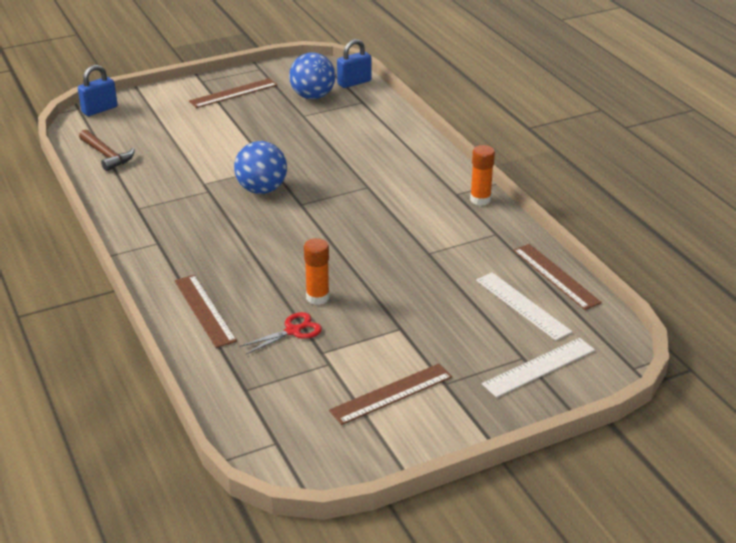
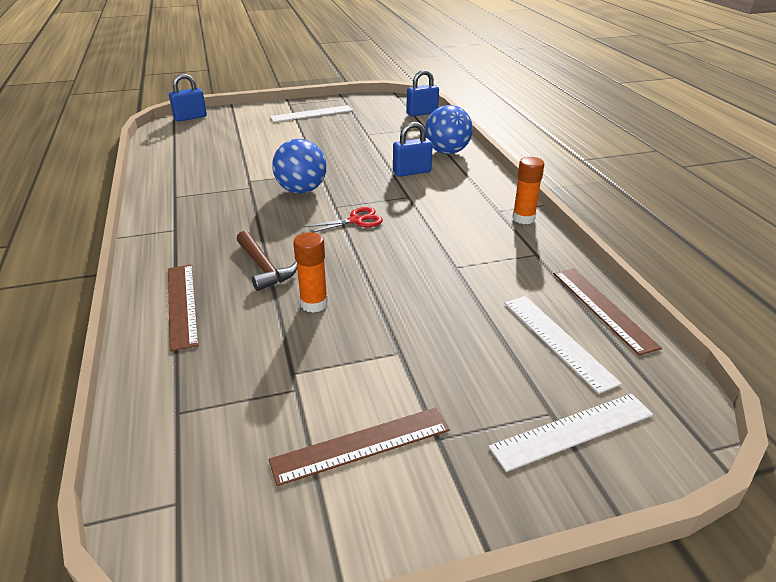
camera: 10 degrees right, 0 degrees up
(107, 155) = (174, 151): brown hammer -> brown hammer (264, 267)
(233, 93) = (311, 114): brown ruler -> white ruler
(293, 331) = (269, 341): red scissors -> red scissors (356, 221)
(312, 96) = (381, 120): blue ball -> blue ball (447, 152)
(364, 159) = (412, 172): none -> blue padlock

